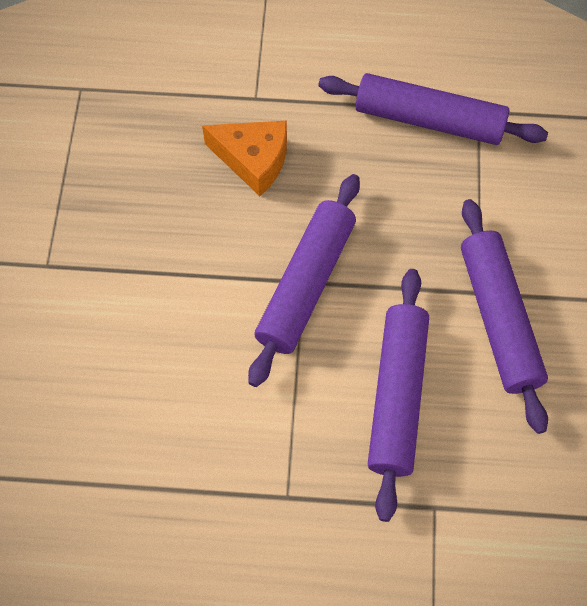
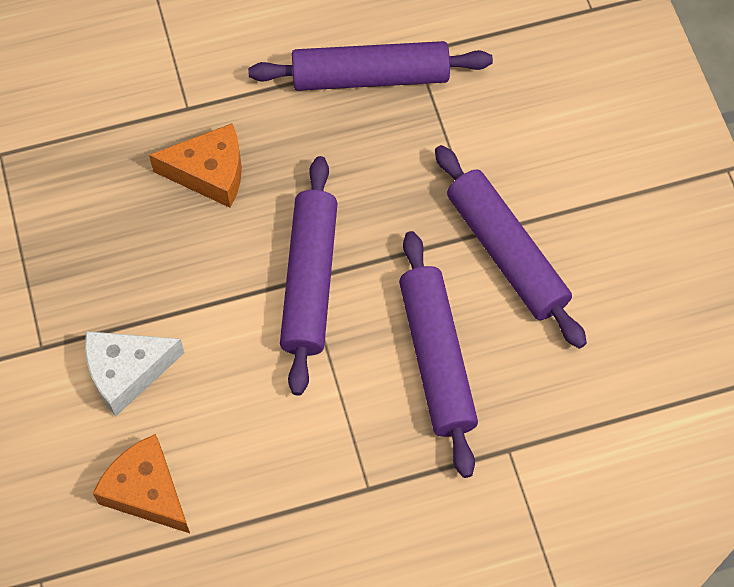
camera: 20 degrees left, 0 degrees up
(86, 427) = (147, 491): none -> orange cheese
(111, 312) = (127, 372): none -> white cheese

